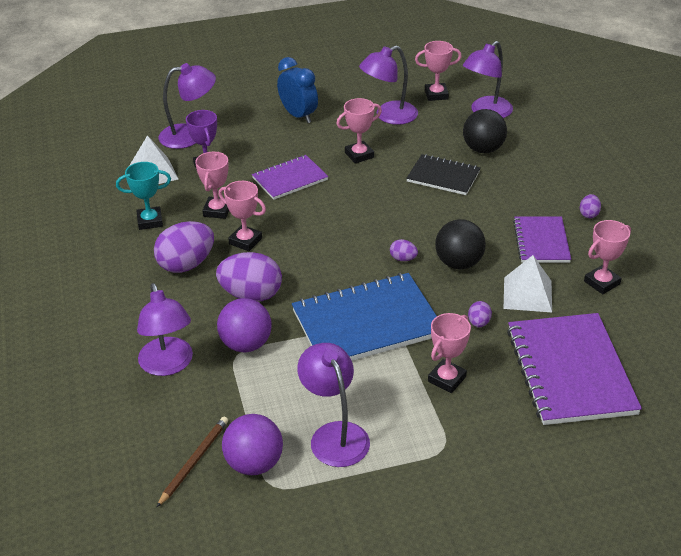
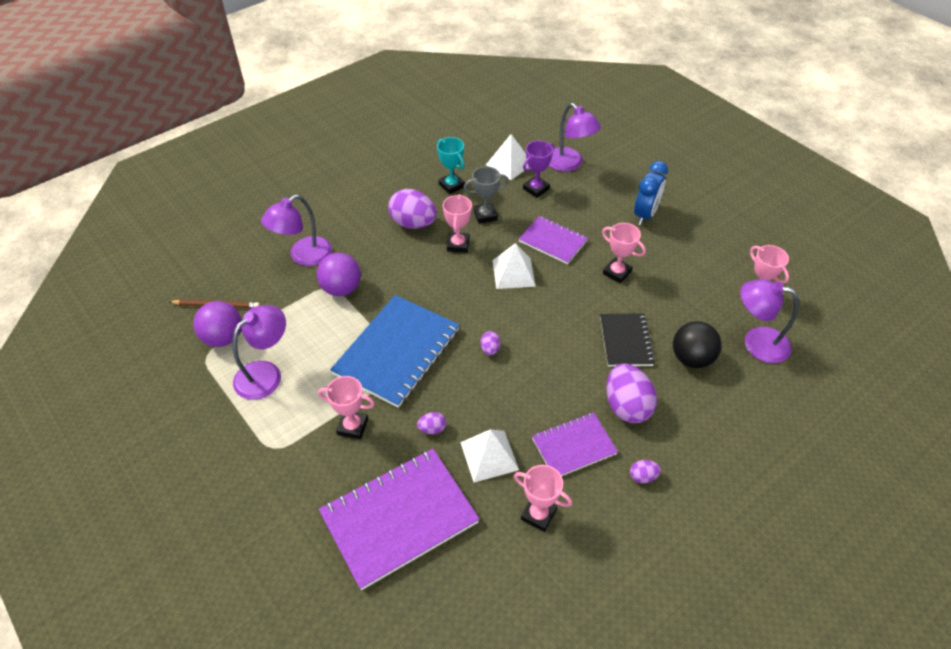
camera: 65 degrees right, 10 degrees up
(217, 211) = (485, 215): pink trophy -> grey trophy
(251, 295) = (397, 271): purple egg -> purple egg (626, 406)
(314, 216) = (513, 273): none -> white pyramid
(367, 323) = (397, 352): blue notebook -> blue notebook turned 75 degrees clockwise
(389, 116) = (691, 273): purple lamp -> none
(459, 263) = (505, 390): black ball -> none

